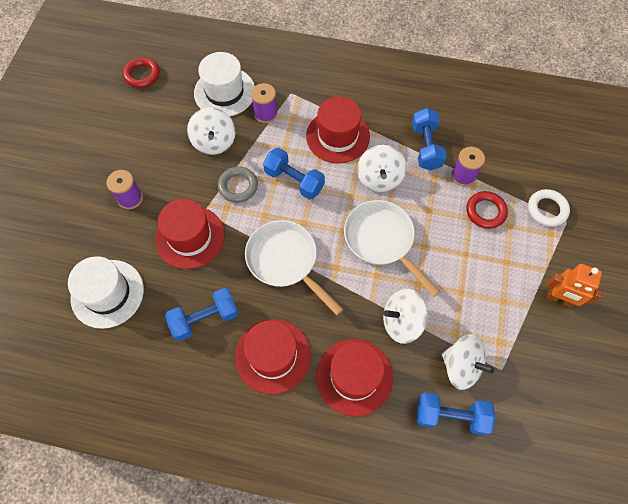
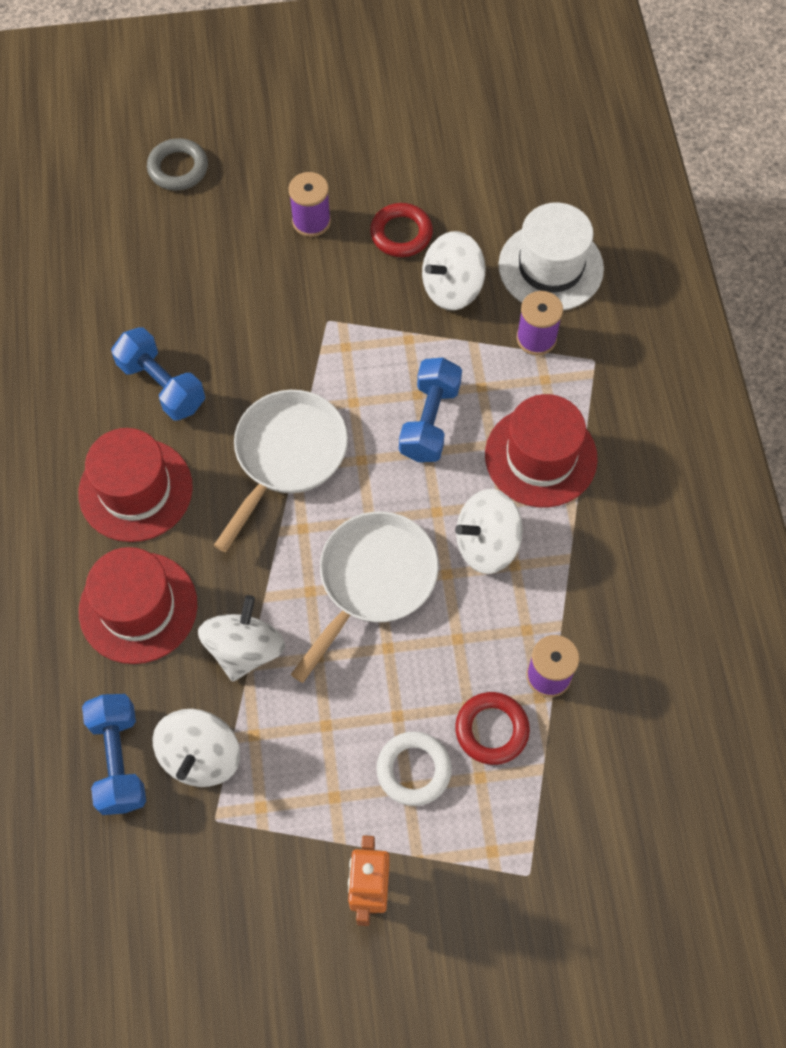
camera: 70 degrees right, 0 degrees up
(107, 293) = (159, 255): white hat -> none
(142, 75) = (529, 147): red ring -> red ring (401, 234)
(190, 237) = (279, 319): red hat -> none
(238, 186) = (387, 348): grey ring -> grey ring (178, 168)
(401, 322) = (245, 649): white spinning top -> white spinning top turned 45 degrees clockwise
(426, 147) = (581, 599): blue dumbbell -> none
(547, 209) = (538, 835): white ring -> white ring (414, 770)

